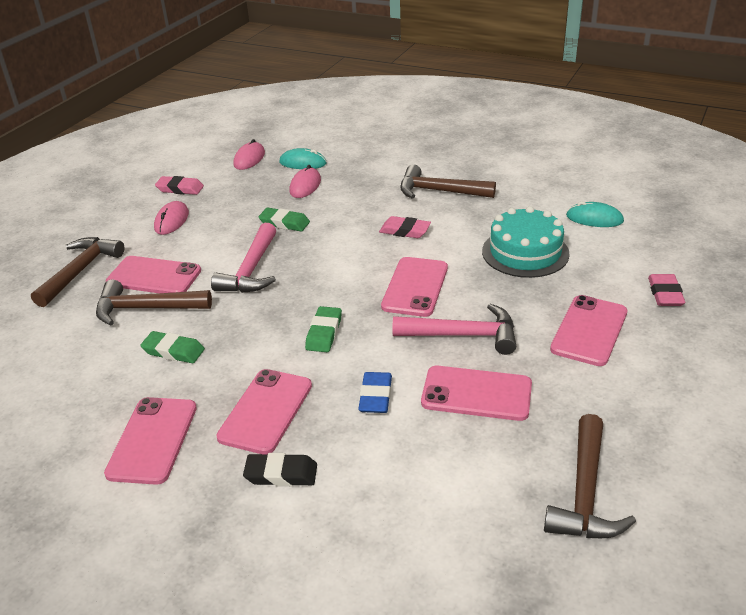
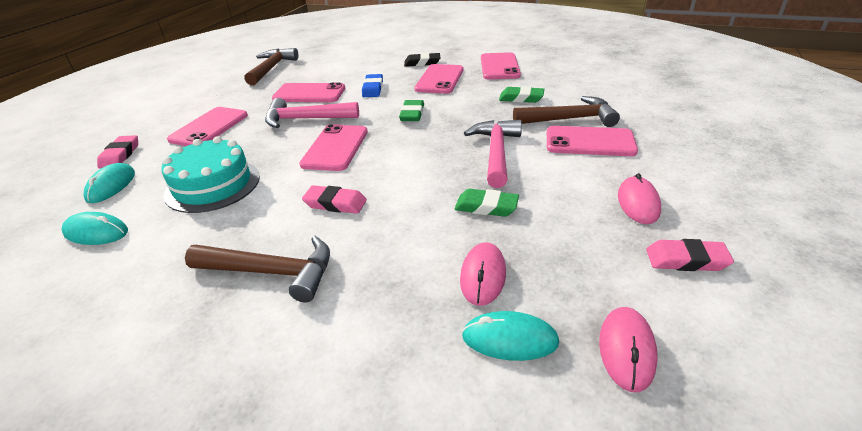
camera: 175 degrees right, 0 degrees up
(80, 271) = (672, 142): brown hammer -> none
(630, 257) = (111, 186): none -> turquoise mouse

